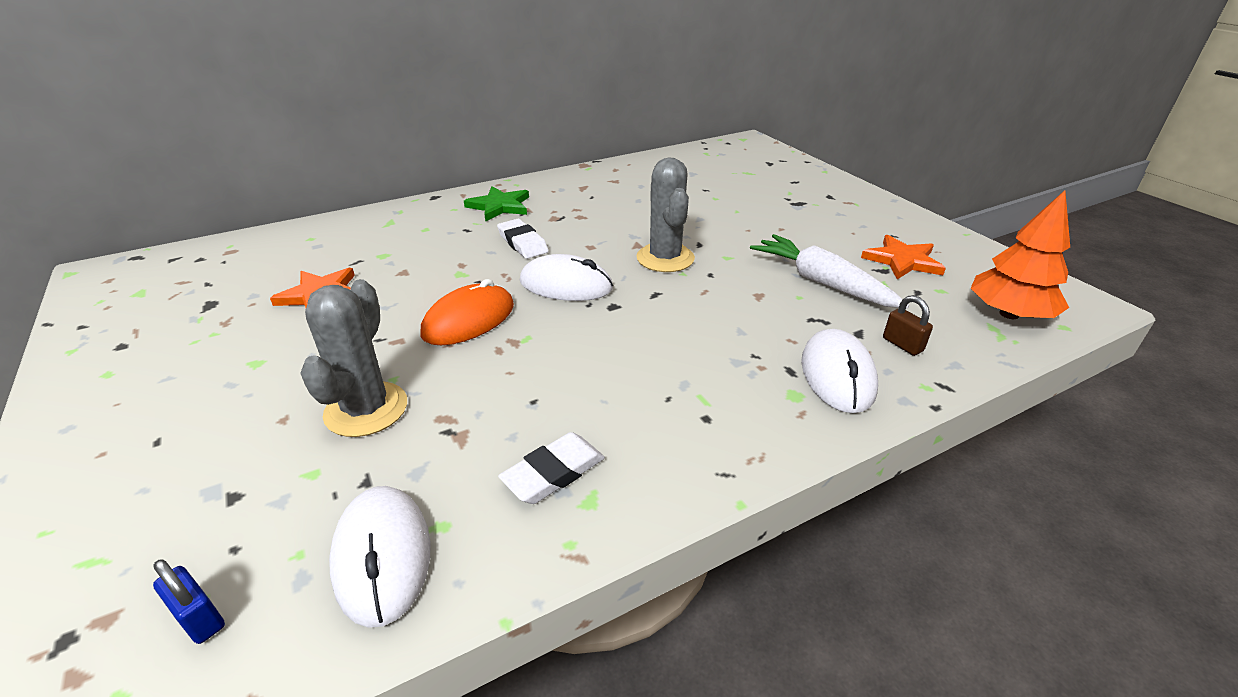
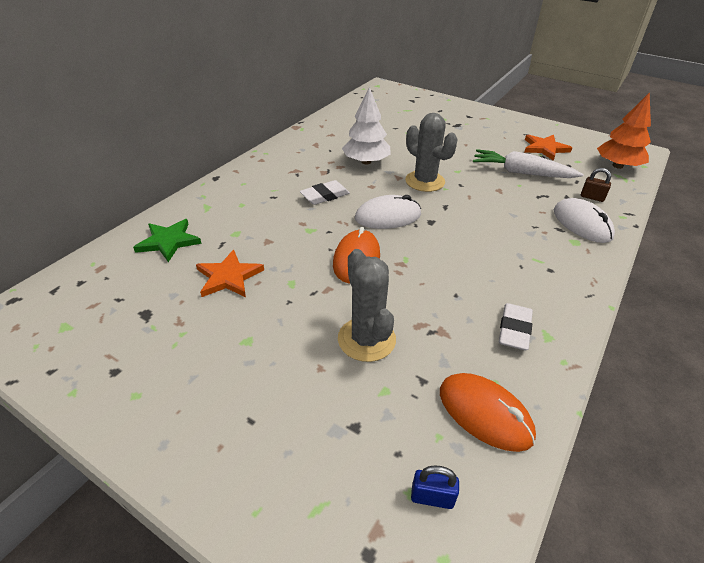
camera: 30 degrees left, 5 degrees up
(382, 556) = (485, 413): white mouse -> orange mouse
(499, 206) = (275, 173): green star -> green star (168, 241)
(522, 243) = (325, 196): white eraser -> white eraser turned 60 degrees counterclockwise
(618, 218) = (366, 162): none -> white tree

